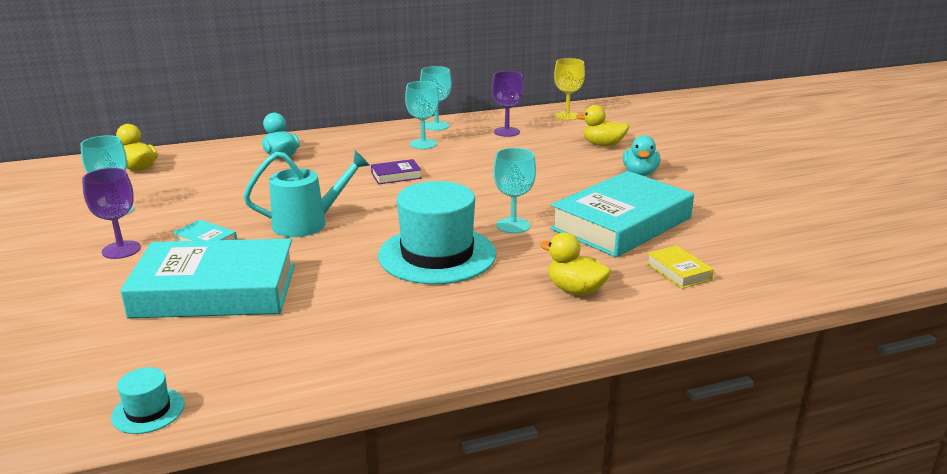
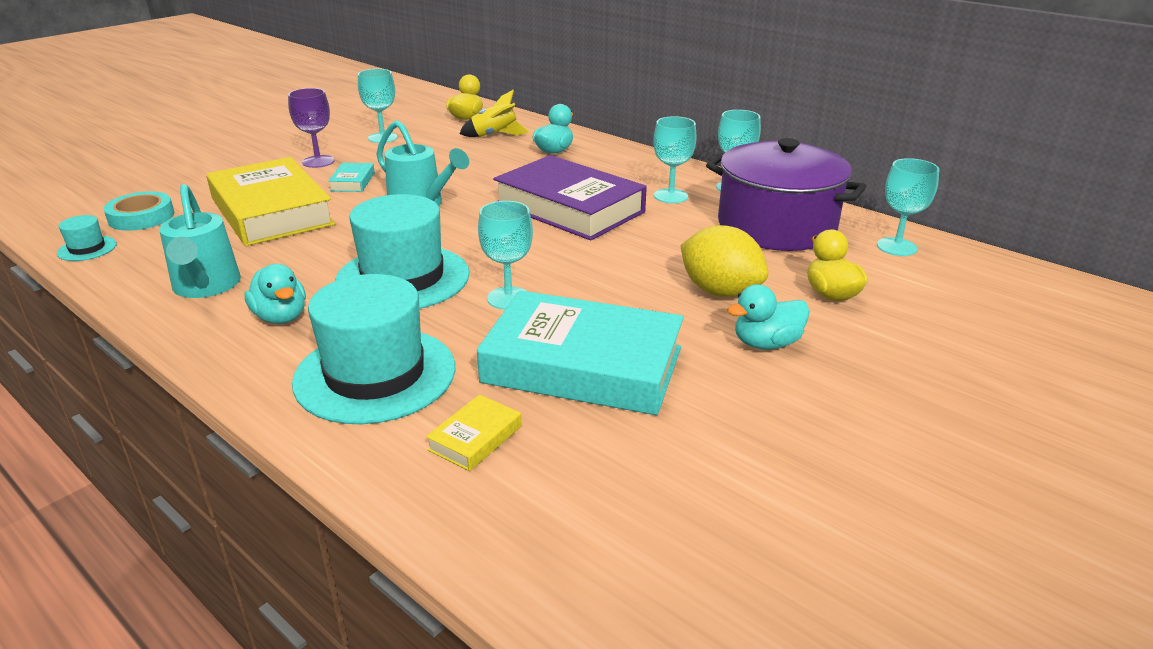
camera: 60 degrees right, 5 degrees up
(107, 368) = (141, 217): none -> turquoise tape
(205, 167) = (495, 135): none -> yellow rocket
(215, 290) = (271, 212): turquoise book -> yellow book
(346, 344) = (206, 287): none -> turquoise watering can
(396, 176) = (569, 208): purple book -> purple book, size x2.45
(448, 314) = (281, 317): none -> turquoise duck
(506, 132) = (776, 226): purple goblet -> purple pot
(567, 116) = (896, 247): yellow goblet -> turquoise goblet
(571, 167) = (720, 291): none -> yellow lemon
(575, 290) = (375, 374): yellow duck -> turquoise hat

